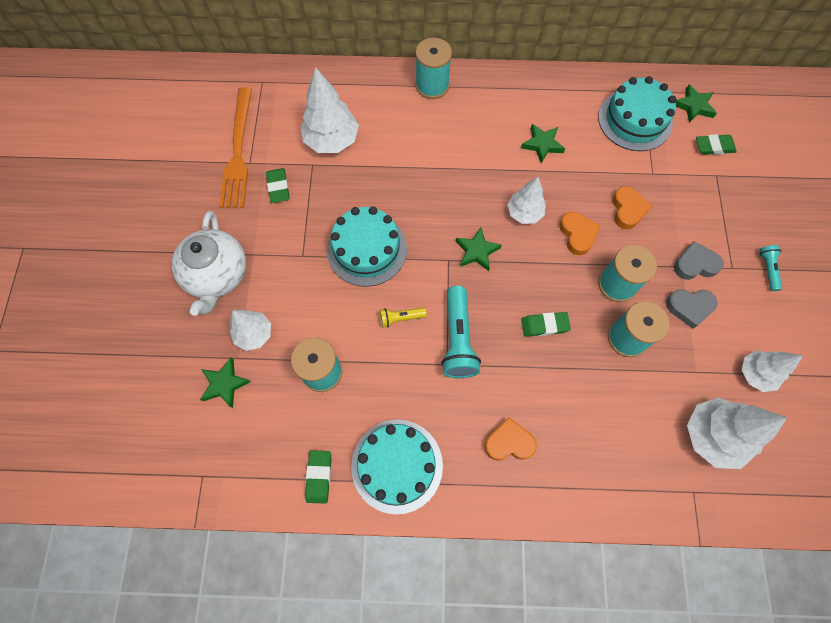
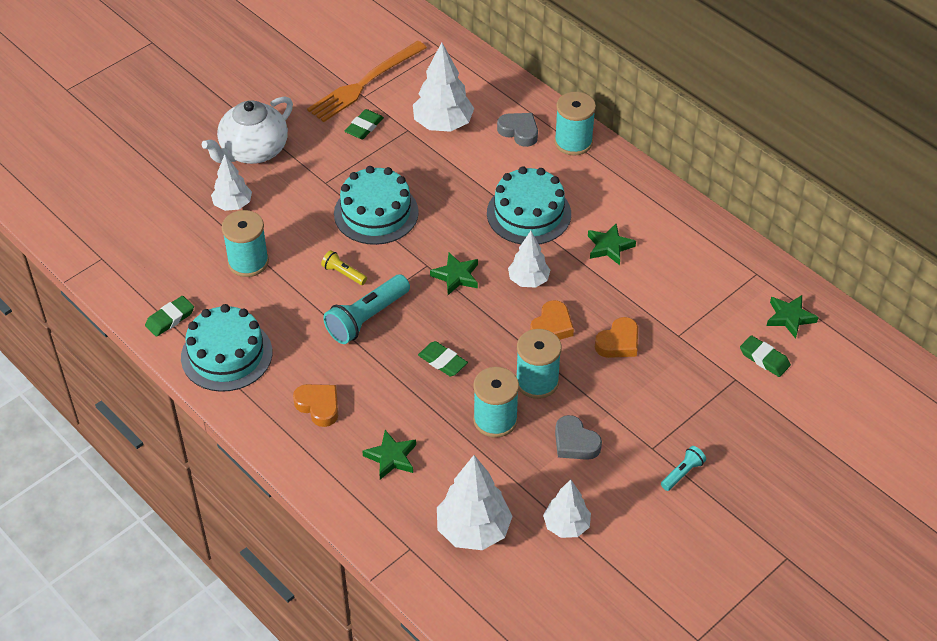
camera: 45 degrees right, 20 degrees down
(225, 384) = (178, 218): green star -> green star (391, 457)
(635, 120) = (718, 288): turquoise cake -> turquoise cake (528, 213)
(695, 264) = (622, 420): grey heart -> grey heart (519, 131)

